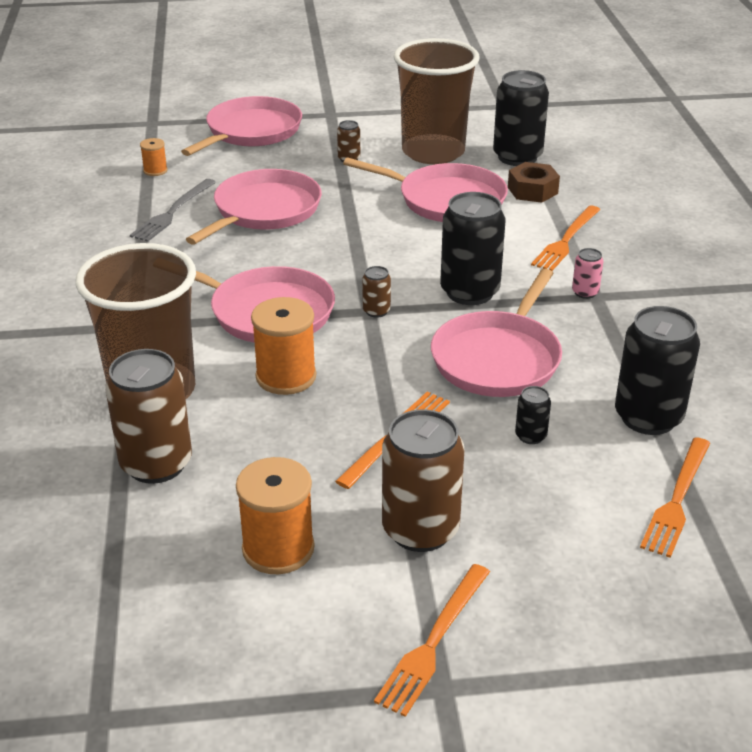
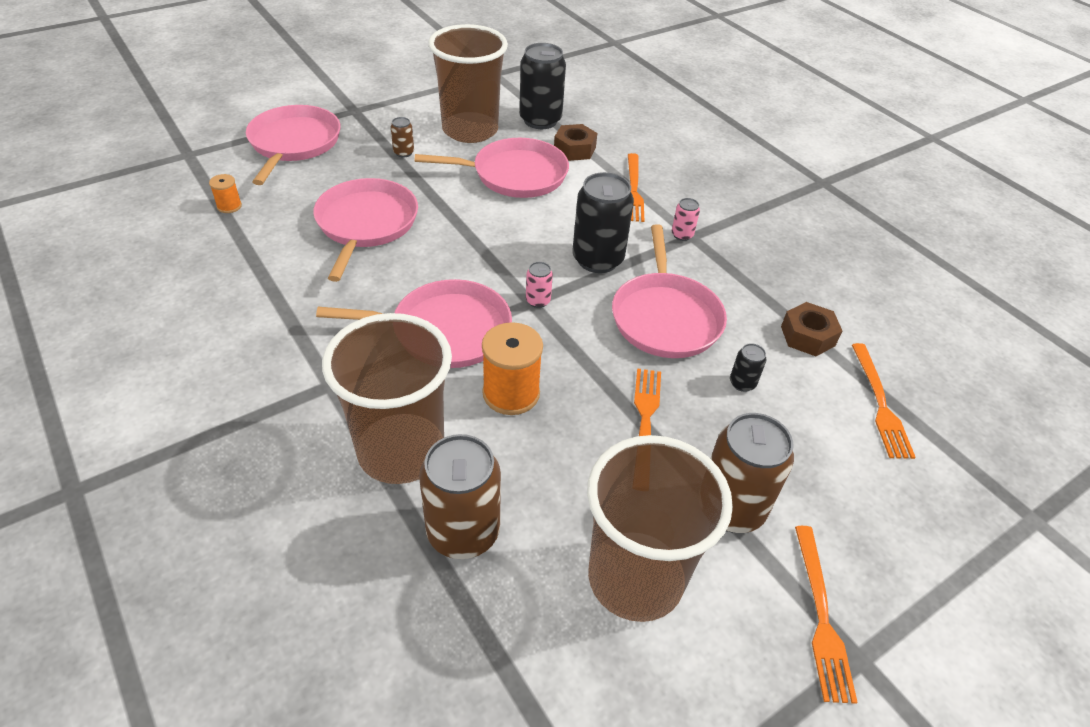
camera: 30 degrees left, 10 degrees up
(173, 212) = (279, 248): grey fork -> none
(278, 548) = (635, 578): orange spool -> brown cup
(376, 311) = (538, 301): brown can -> pink can
(648, 417) = (807, 336): black can -> brown nut

